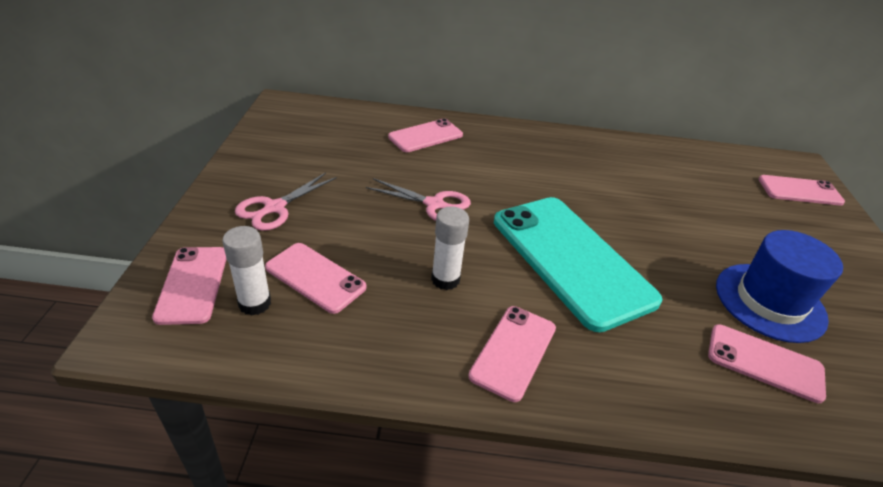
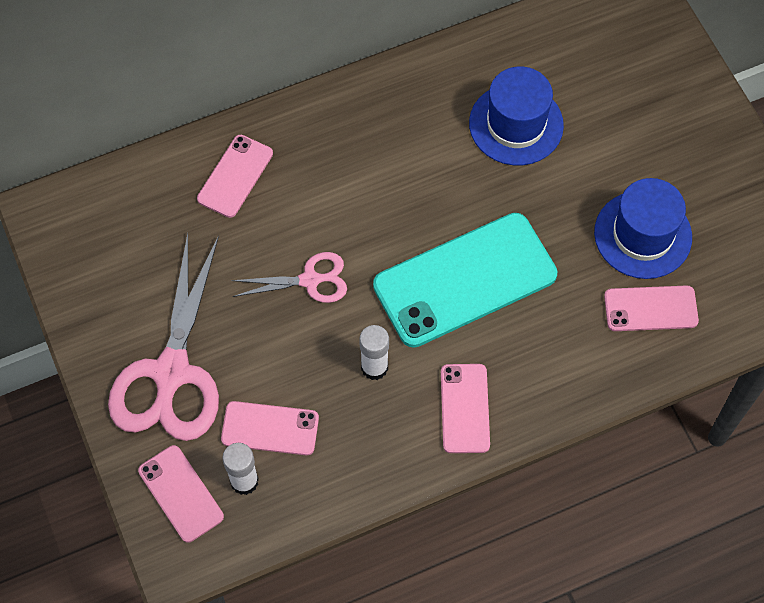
camera: 25 degrees left, 25 degrees up
(274, 208) = (171, 373): pink scissors -> pink scissors, size x1.91
(571, 259) = (465, 280): turquoise phone -> turquoise phone turned 60 degrees counterclockwise
(666, 191) = (516, 124): none -> blue hat
(799, 191) = (644, 44): pink phone -> none

